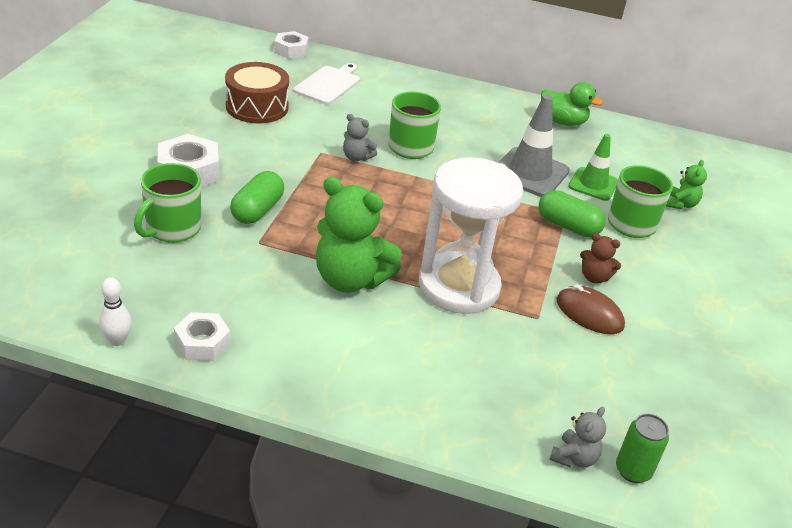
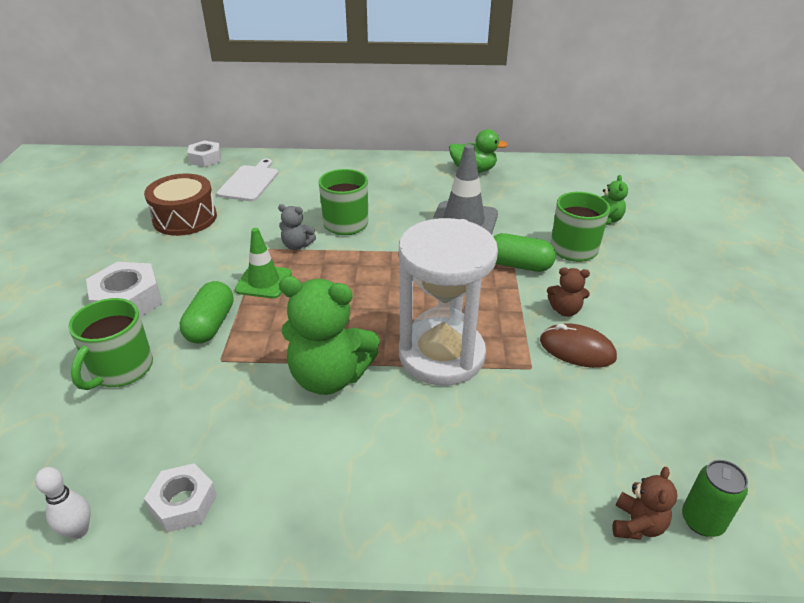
camera: 10 degrees left, 0 degrees up
(574, 458) = (637, 525): grey teddy bear -> brown teddy bear
(593, 184) = (523, 220): green traffic cone -> green traffic cone (264, 282)

